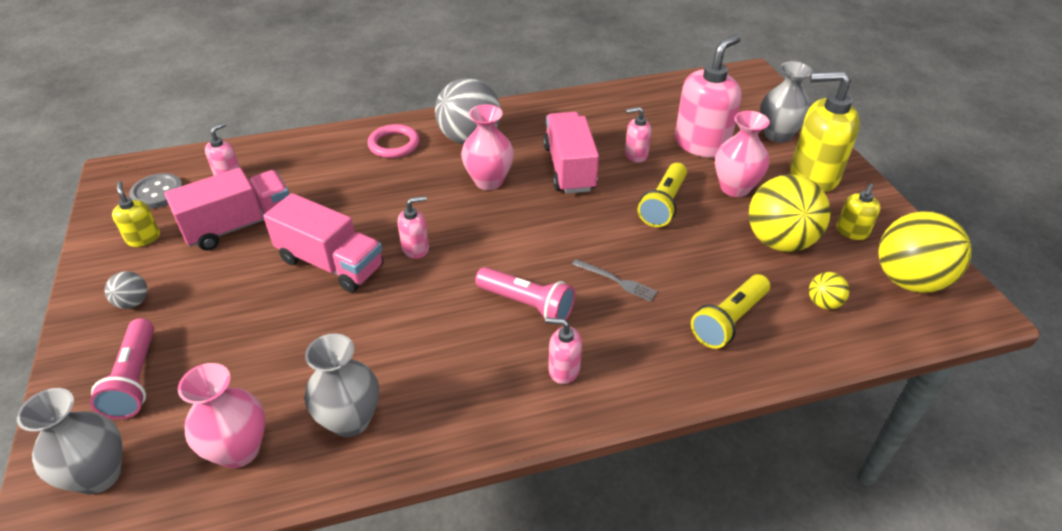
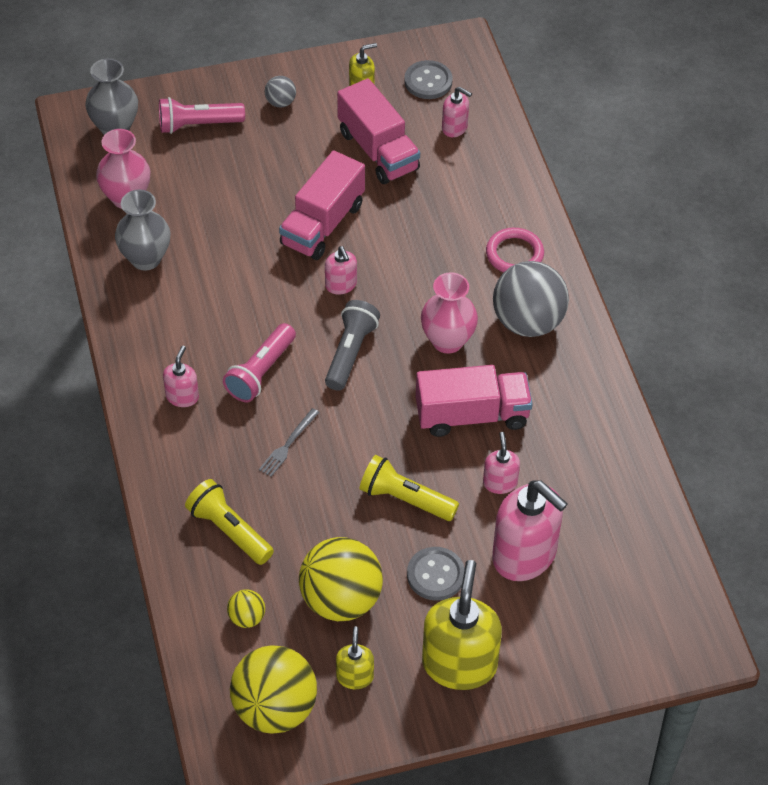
camera: 90 degrees right, 10 degrees up
(501, 240) = (350, 352): none -> grey flashlight
(735, 188) = (435, 575): pink vase -> grey button
(777, 135) = (548, 646): grey vase -> none
(851, 232) = (355, 676): yellow soap dispenser -> yellow soap dispenser turned 60 degrees clockwise

